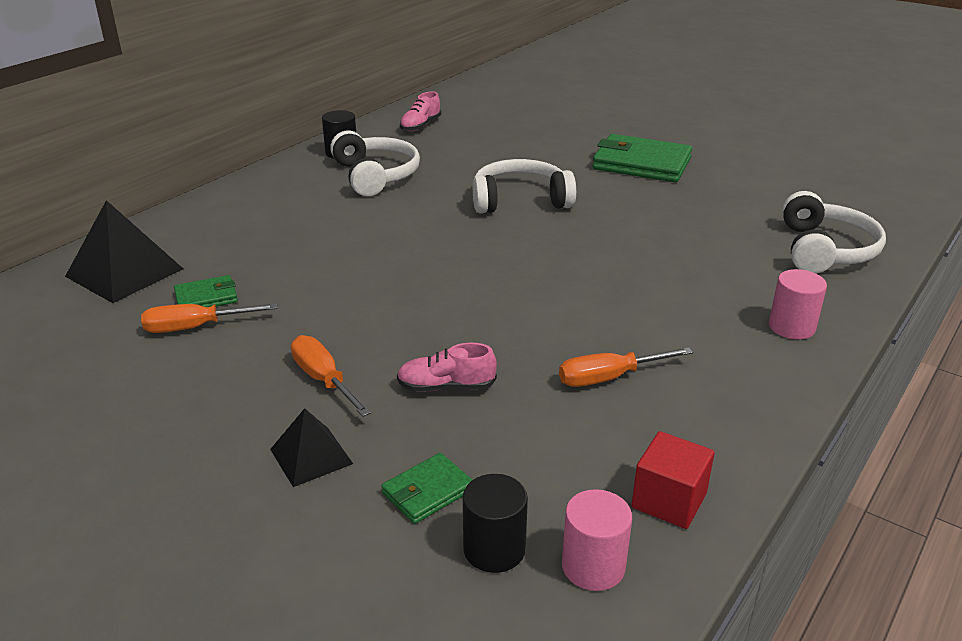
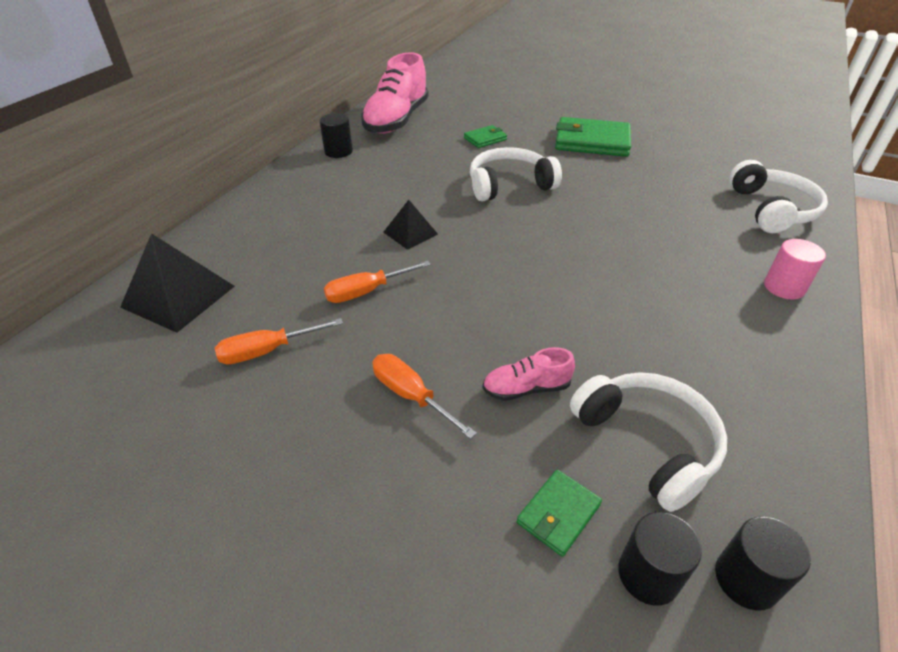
camera: 10 degrees left, 10 degrees up
(206, 297) = (267, 315): green wallet -> green wallet (485, 139)
(311, 456) = (432, 488): black pyramid -> black pyramid (410, 233)
(376, 176) = (377, 171): white headphones -> white headphones (648, 443)
(420, 126) = (396, 120): pink shoe -> pink shoe, size x2.14
(593, 566) = (746, 579): pink cylinder -> black cylinder
(609, 378) = (663, 359): orange screwdriver -> orange screwdriver (367, 291)
(669, 500) = (775, 489): red cube -> none

